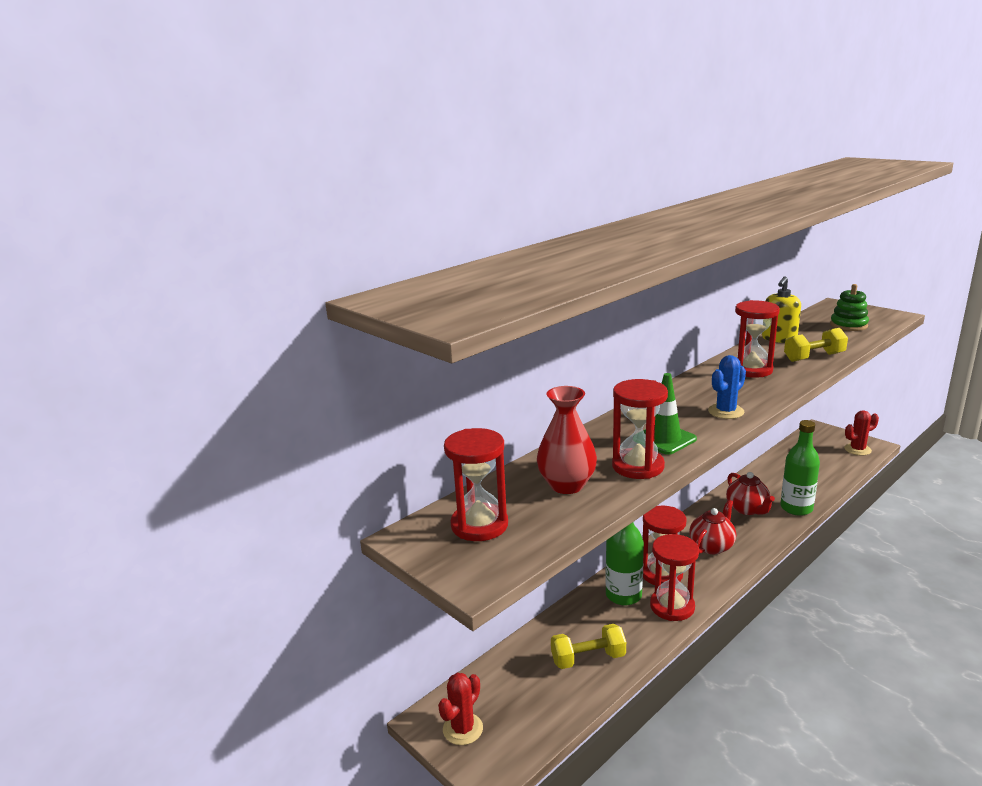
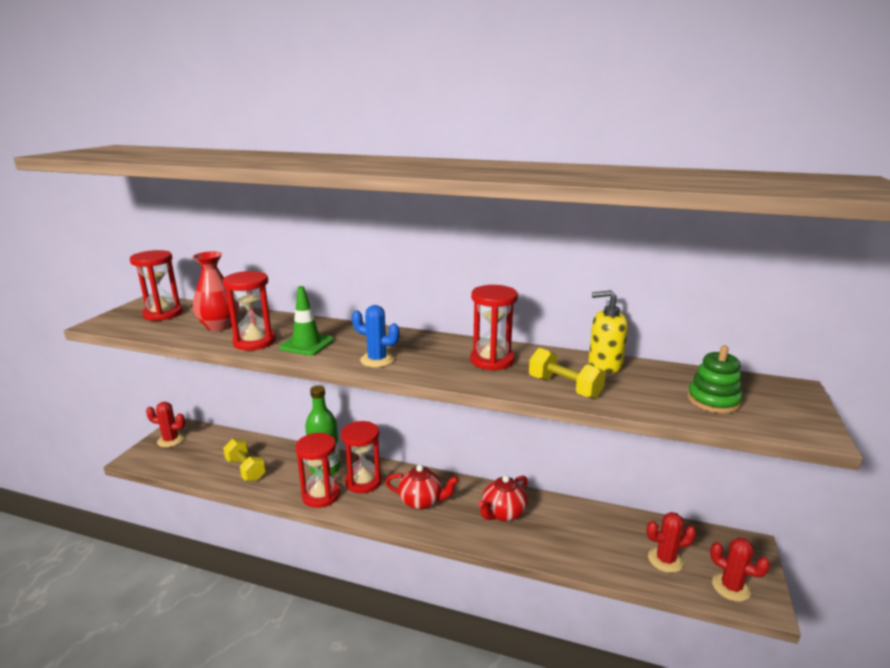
camera: 60 degrees right, 0 degrees up
(796, 508) = (532, 548): green bottle -> none
(825, 461) = (665, 560): none -> red cactus

